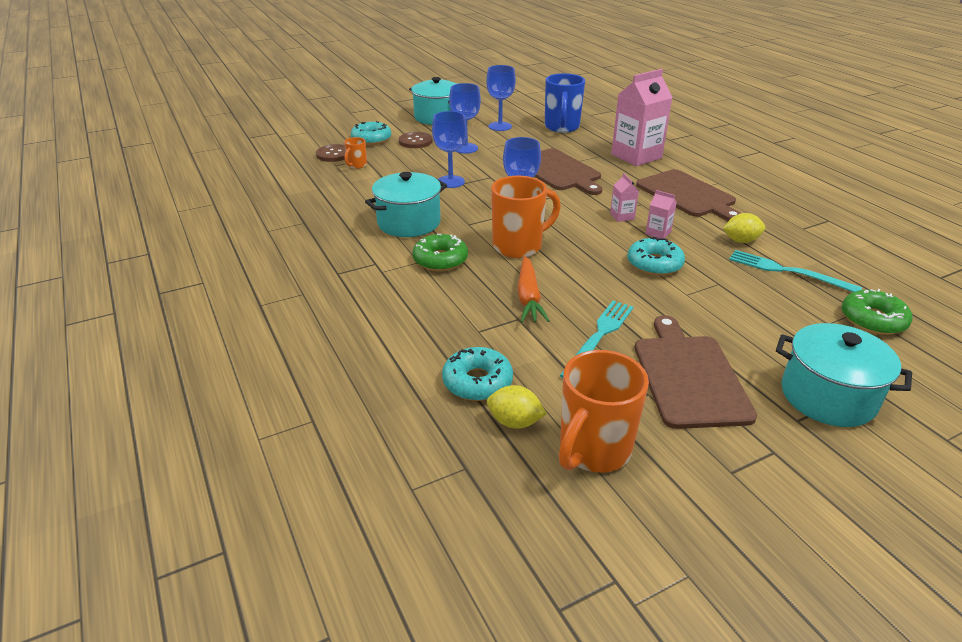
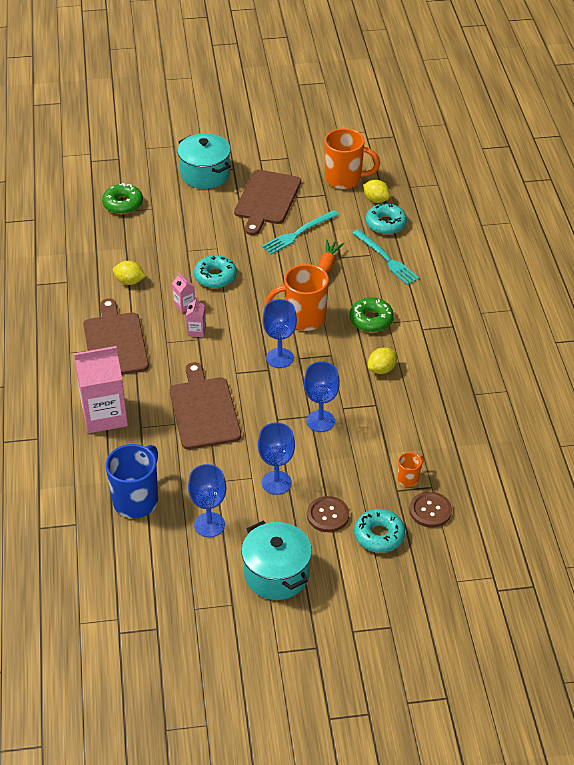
camera: 160 degrees left, 10 degrees up
(409, 223) = (381, 369): turquoise pot -> yellow lemon
(593, 450) = (345, 179): orange mug -> orange mug turned 45 degrees clockwise
(787, 271) = (129, 248): turquoise fork -> turquoise fork (386, 259)

